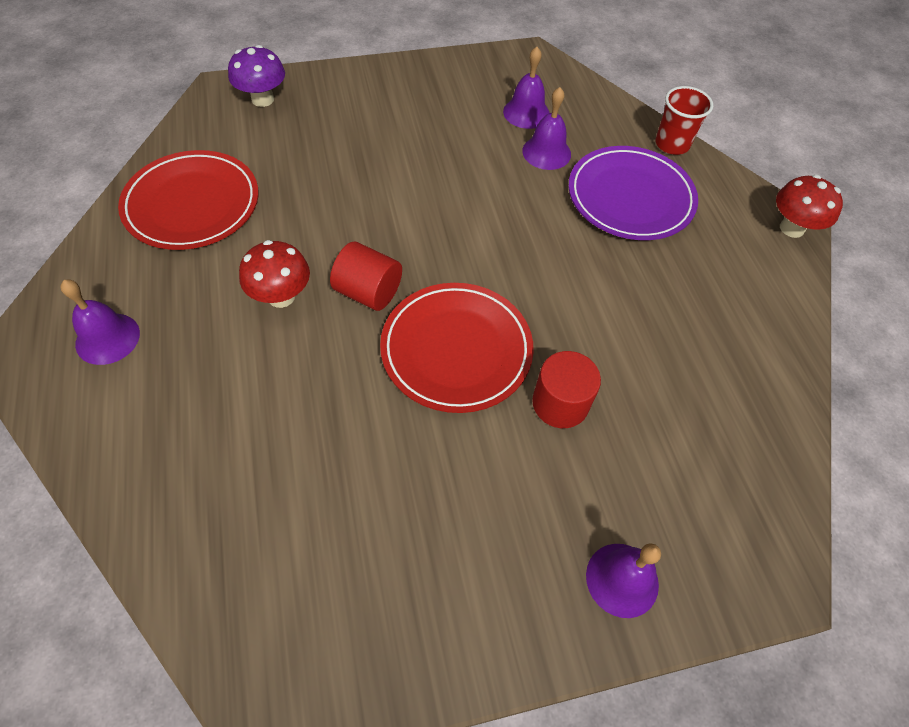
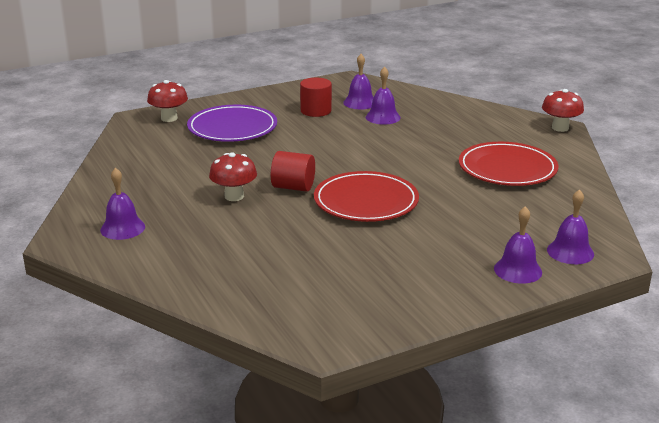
camera: 10 degrees left, 30 degrees down
(192, 204) = (146, 167): red plate -> red plate (507, 169)
(262, 99) = (169, 118): purple mushroom -> red mushroom
(560, 403) = (445, 213): red cylinder -> red cylinder (316, 111)
(630, 197) = (449, 128): purple plate -> purple plate (232, 128)
(672, 144) = (465, 104): red cup -> none
(716, 550) = (570, 252): none -> purple bell

